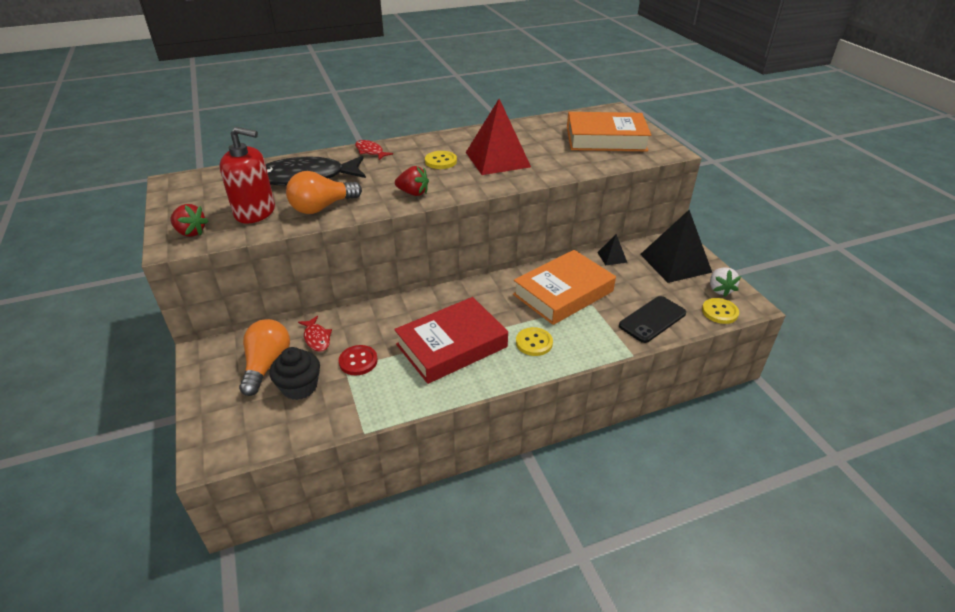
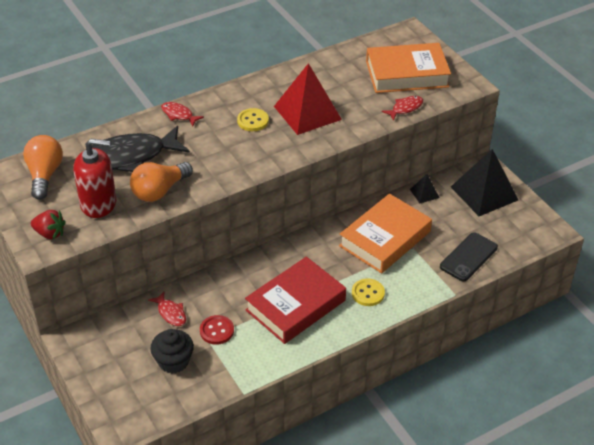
camera: 10 degrees left, 5 degrees up
(267, 365) = (136, 345): orange light bulb -> orange light bulb (45, 175)
(413, 193) = (239, 164): red strawberry -> none
(599, 163) = (405, 108): none -> red fish
(719, 312) = (527, 242): yellow button -> none
(720, 289) = (526, 218): white strawberry -> none

